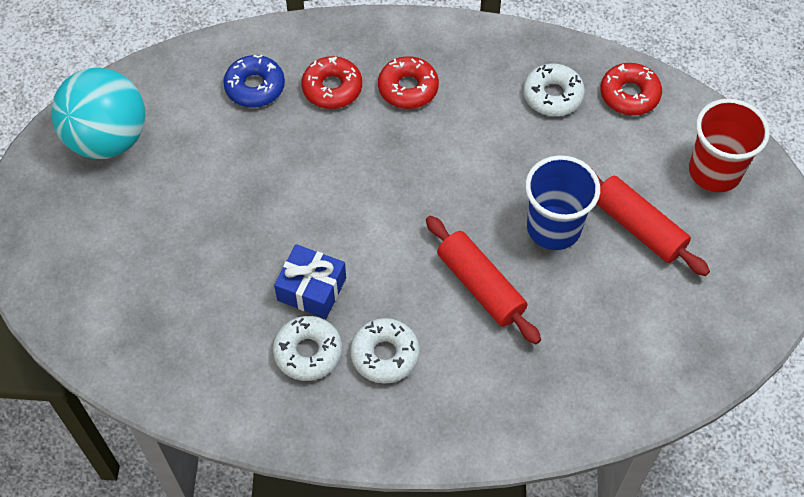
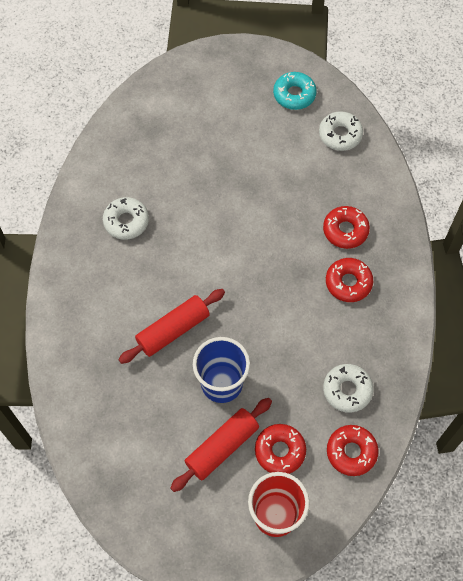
camera: 90 degrees right, 5 degrees up
(108, 139) = (294, 95): turquoise ball -> turquoise donut
(255, 87) = (343, 180): blue donut -> none
(311, 289) = (174, 222): blue gift -> none
(385, 355) = (122, 268): white donut -> white donut (340, 135)
(636, 166) = (280, 451): none -> red donut

